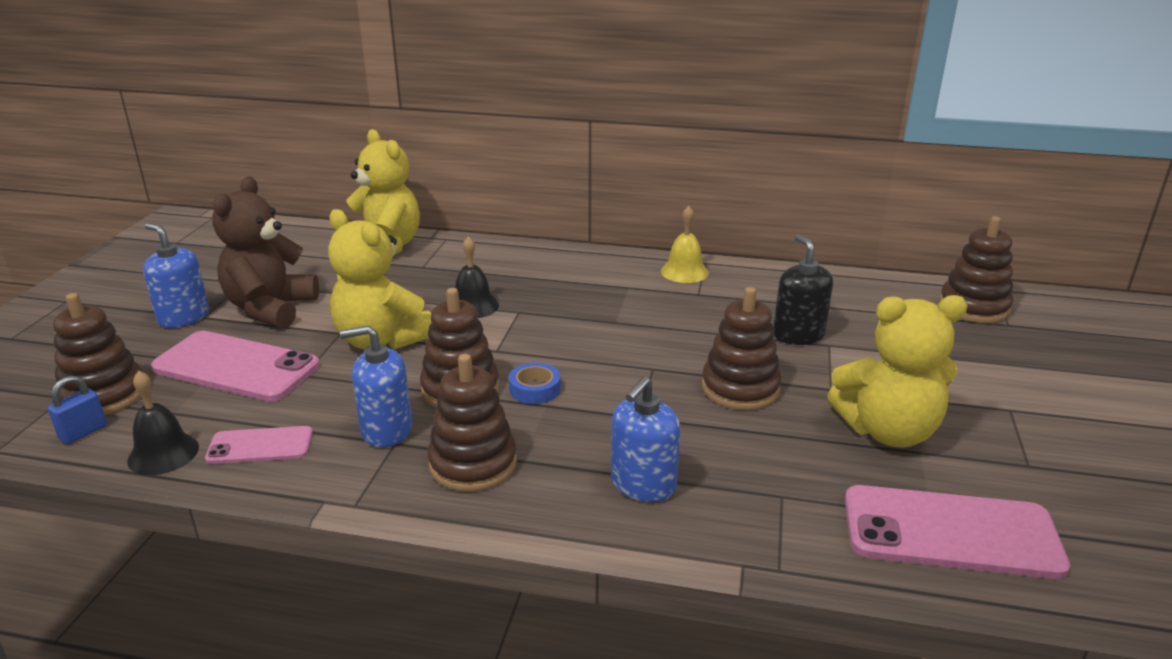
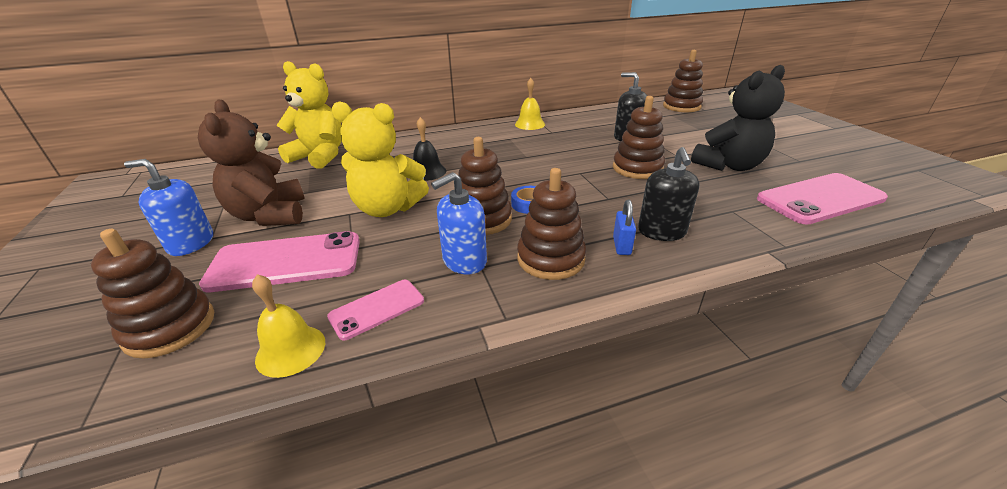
camera: 30 degrees left, 5 degrees up
(83, 432) = (180, 367): blue padlock -> blue padlock (621, 246)
(163, 453) = (290, 350): black bell -> yellow bell
(643, 484) = (661, 232): blue soap dispenser -> black soap dispenser
(888, 431) = (729, 165): yellow teddy bear -> black teddy bear

